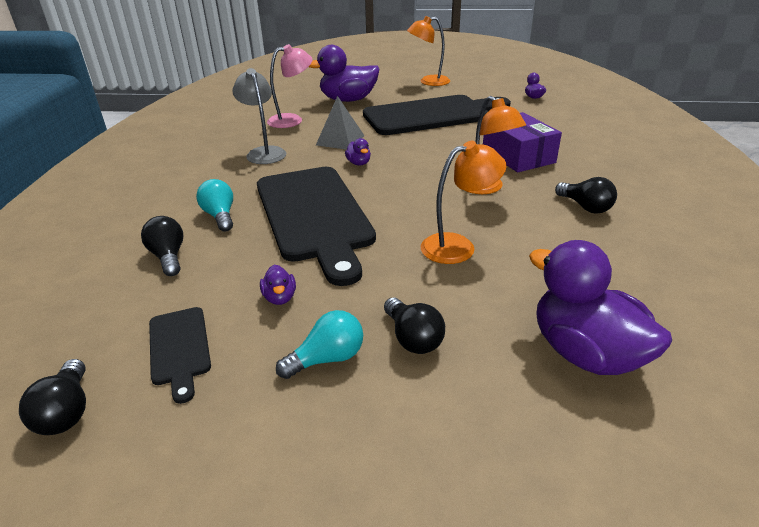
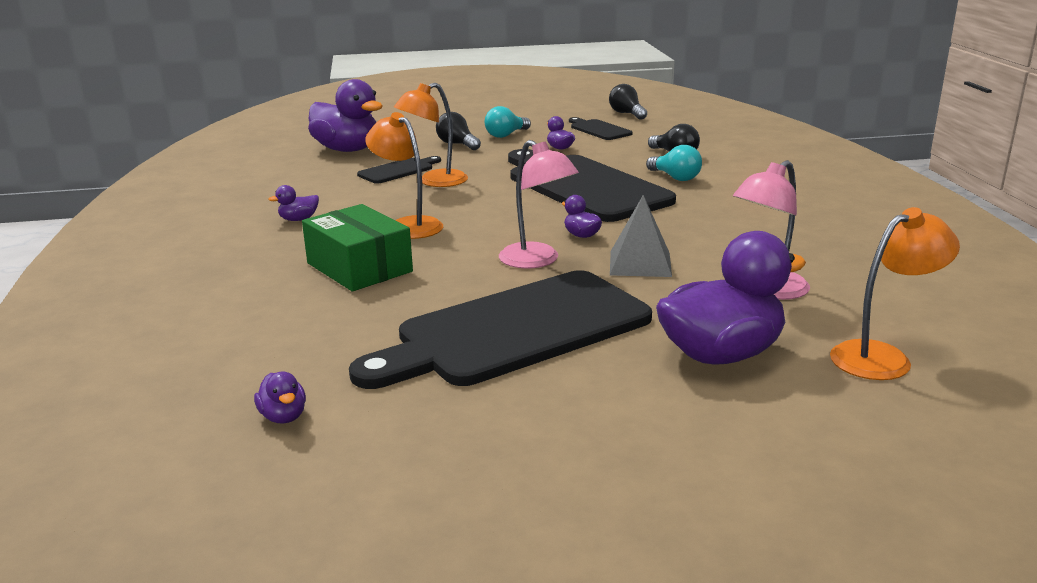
camera: 165 degrees right, 10 degrees down
(264, 152) = (728, 235): grey lamp -> none
(400, 148) = (537, 261): none -> pink lamp
(428, 82) = (572, 456): orange lamp -> orange lamp (882, 357)
(499, 276) = (398, 170): none -> black cutting board
(518, 156) = (359, 267): purple box -> green box
(585, 207) = (298, 219): black light bulb -> purple duck

